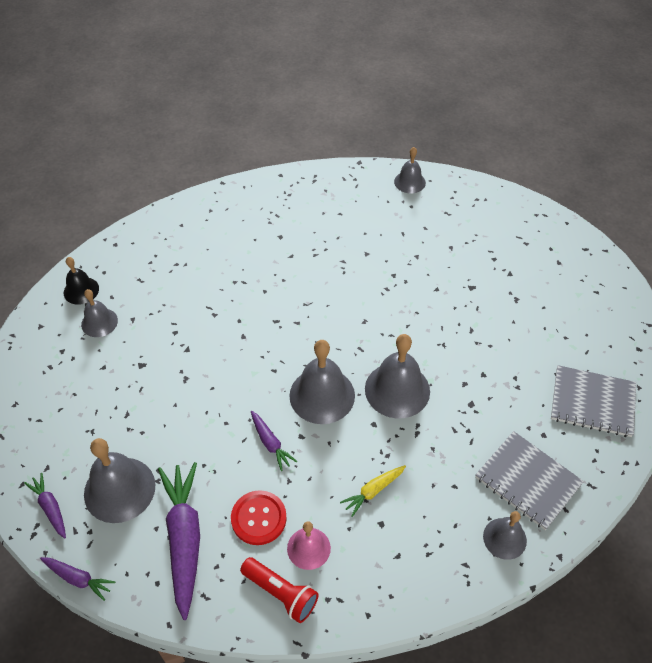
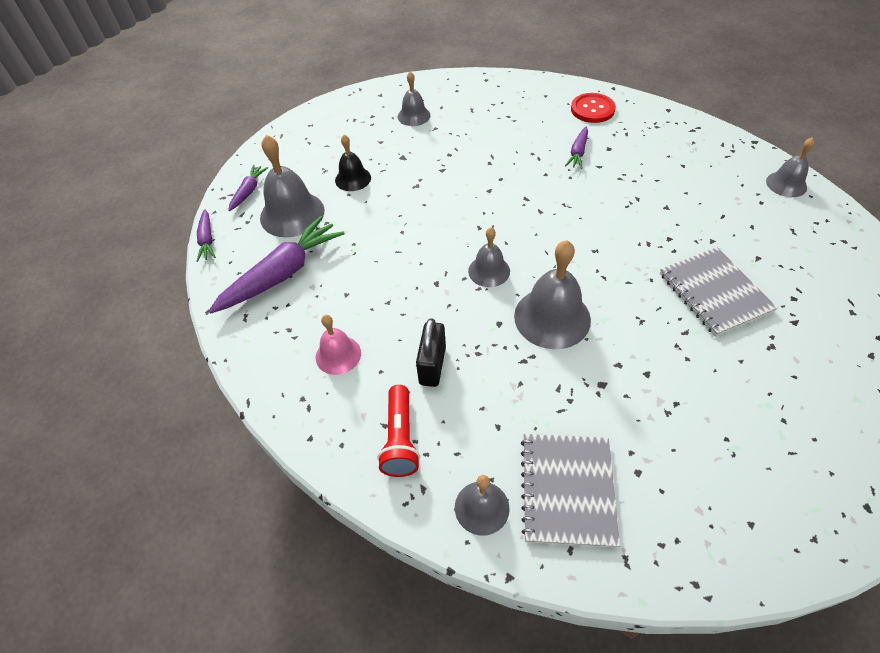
camera: 55 degrees right, 0 degrees up
(81, 290) = (429, 91): black bell -> black bell (353, 179)
(258, 518) = (337, 305): red button -> red button (592, 109)
(270, 443) = (410, 268): purple carrot -> purple carrot (578, 152)
(281, 593) = (283, 362): red flashlight -> red flashlight (400, 439)
(322, 395) = (489, 271): grey bell -> grey bell, size x0.59
(373, 491) = (432, 365): yellow carrot -> black padlock
(592, 402) = (733, 498): grey notebook -> grey notebook (714, 292)

